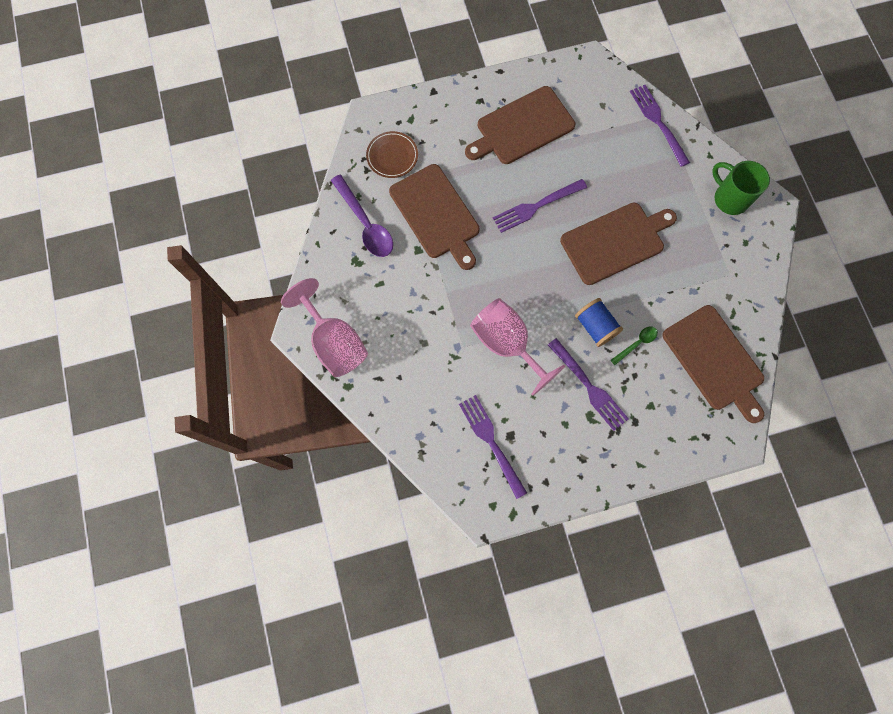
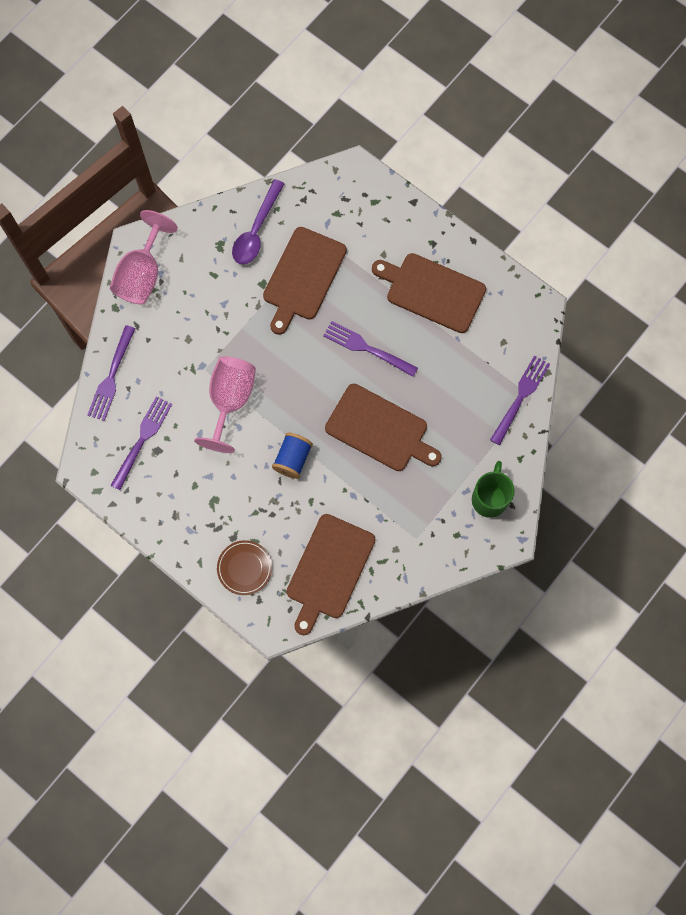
camera: 55 degrees right, 0 degrees up
(392, 156) = (330, 210): brown plate -> brown plate (244, 568)
(588, 386) = (238, 484): purple fork -> purple fork (111, 376)
(636, 344) = (300, 500): green spoon -> none

